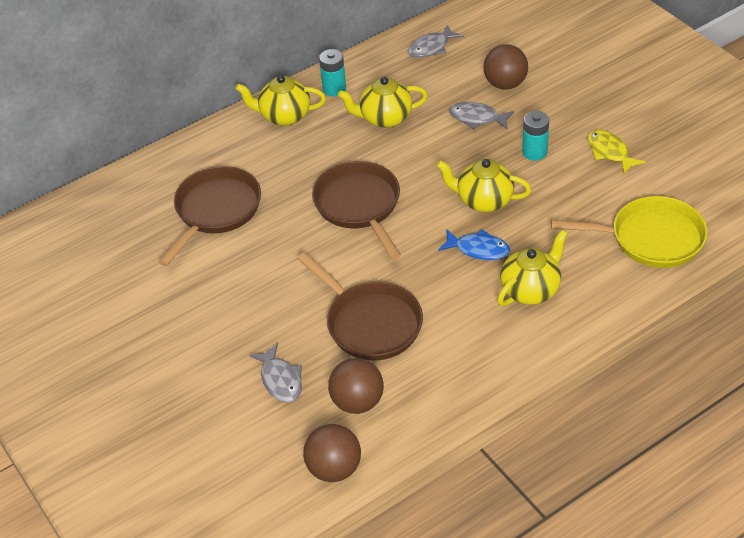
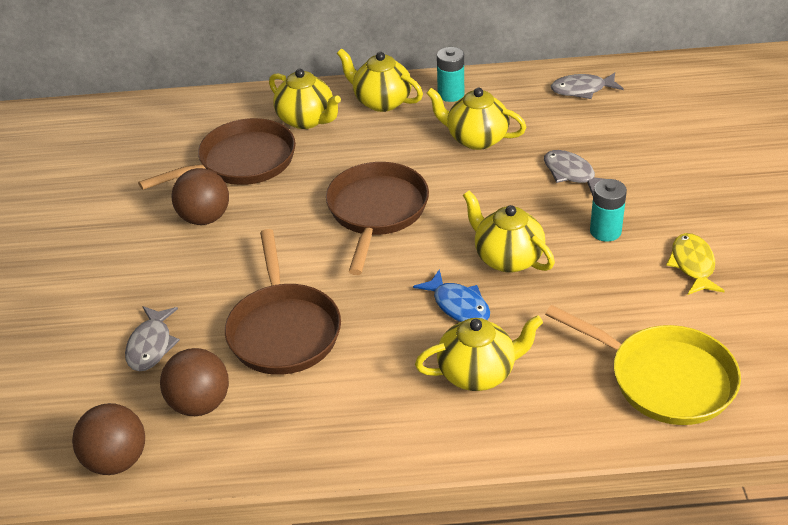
camera: 30 degrees right, 5 degrees down
(237, 155) = (307, 120): none -> yellow teapot
(505, 84) = (631, 151): brown ball -> brown ball (205, 218)

